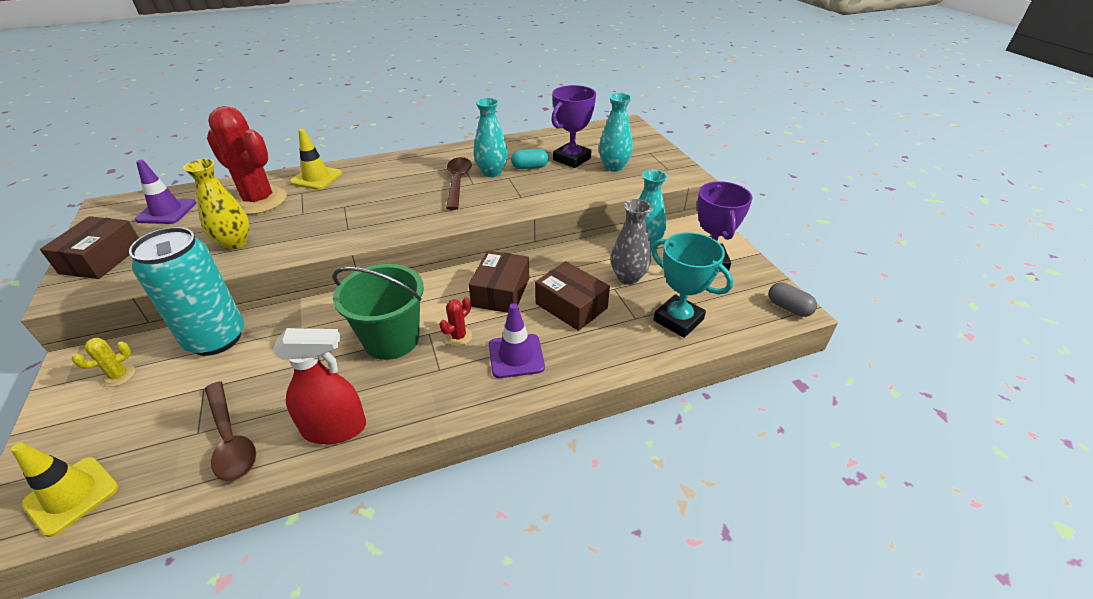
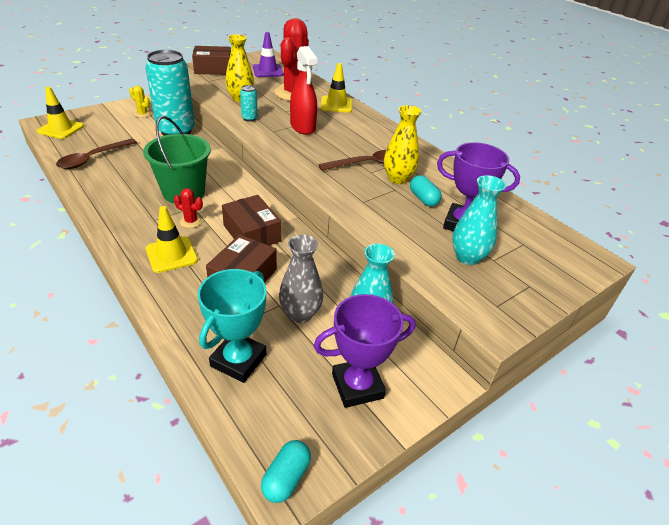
camera: 70 degrees right, 0 degrees up
(300, 242) = (249, 118): none -> turquoise can
(335, 428) = (98, 190): red spray bottle -> red spray bottle (303, 127)
(492, 172) = (398, 179): turquoise vase -> yellow vase
(501, 292) = (252, 233): brown box -> brown box turned 60 degrees clockwise
(516, 356) = (171, 254): purple traffic cone -> yellow traffic cone
(788, 308) = (286, 478): grey capsule -> turquoise capsule

